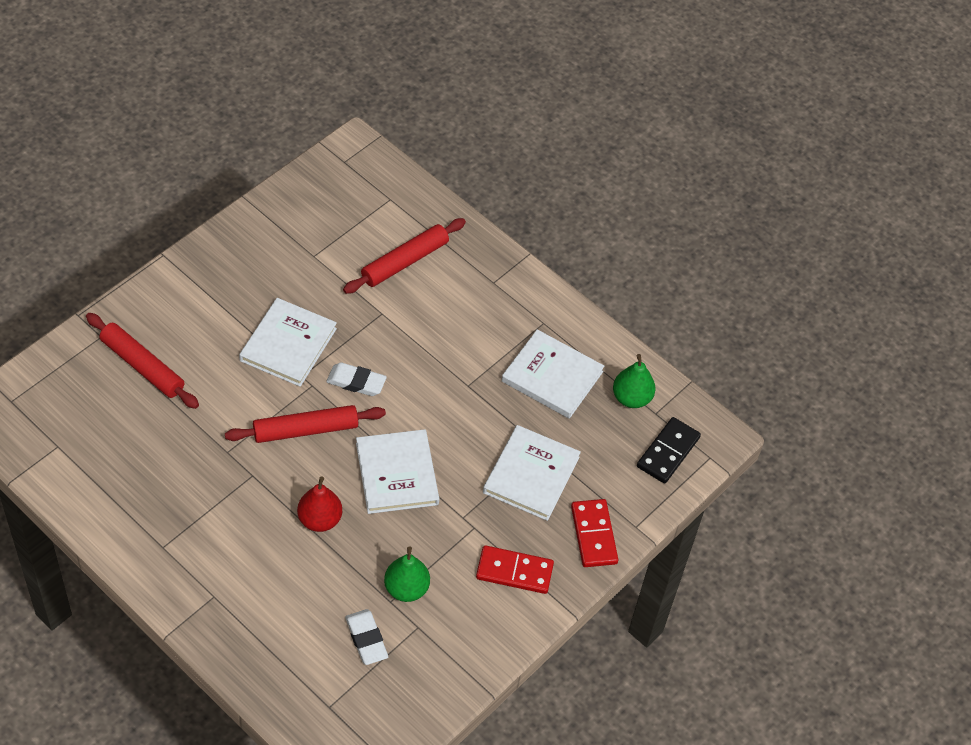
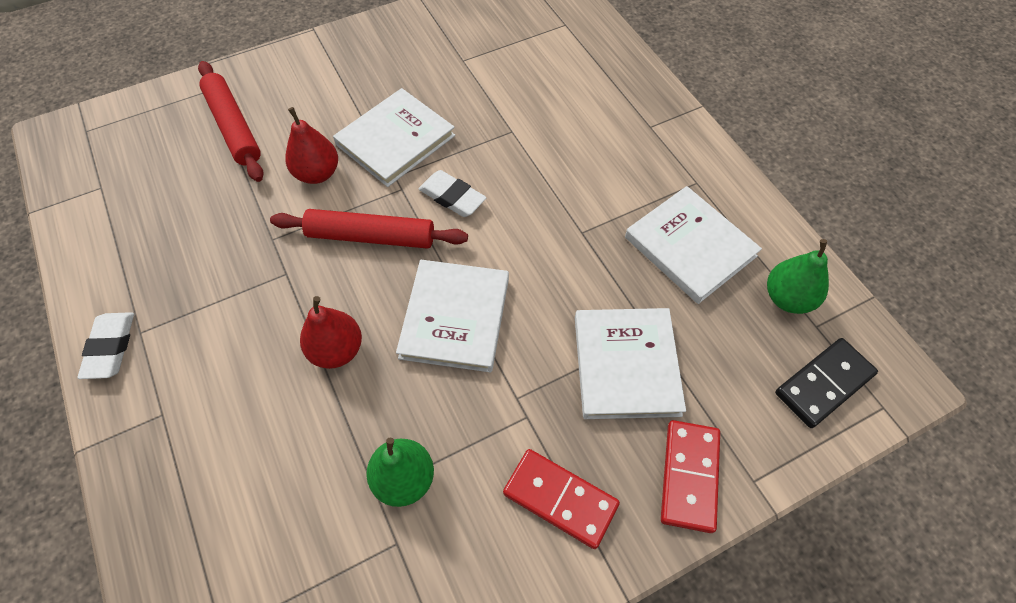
camera: 25 degrees right, 5 degrees up
(236, 389) = (317, 173): none -> red pear
(366, 639) = (319, 540): white eraser -> white eraser (110, 347)
(405, 262) = (558, 85): red rolling pin -> none
(531, 475) = (626, 365): white book -> white book turned 45 degrees counterclockwise

